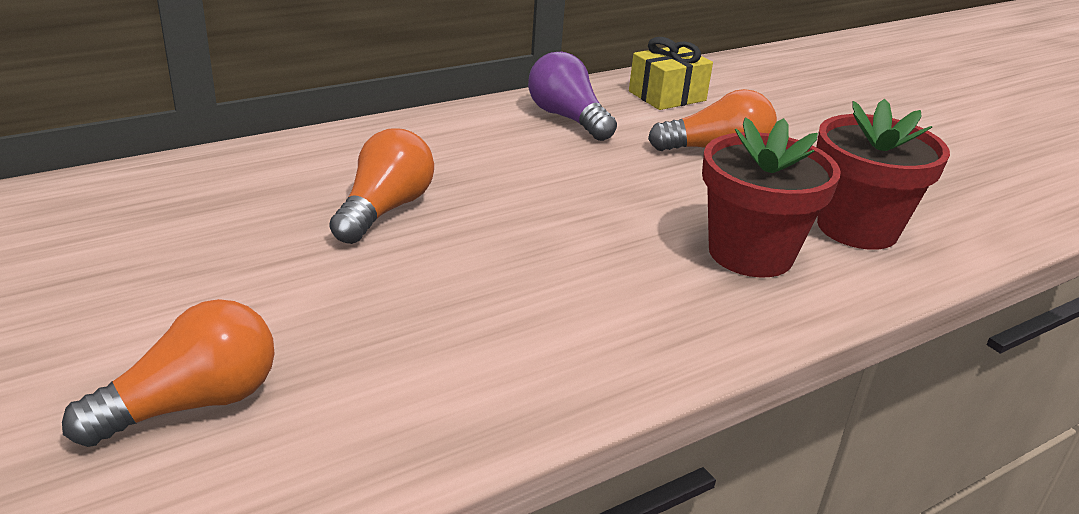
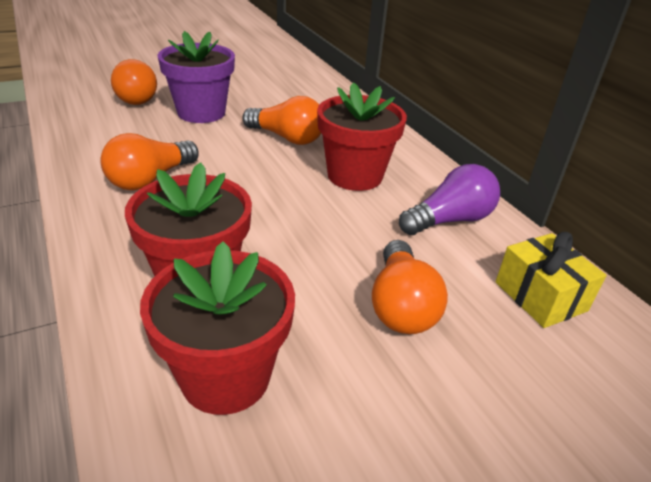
camera: 95 degrees right, 5 degrees up
(283, 299) = (201, 112): none -> purple flower pot
(489, 162) = (355, 176): none -> red flower pot
(551, 319) = (150, 179): none -> orange light bulb

